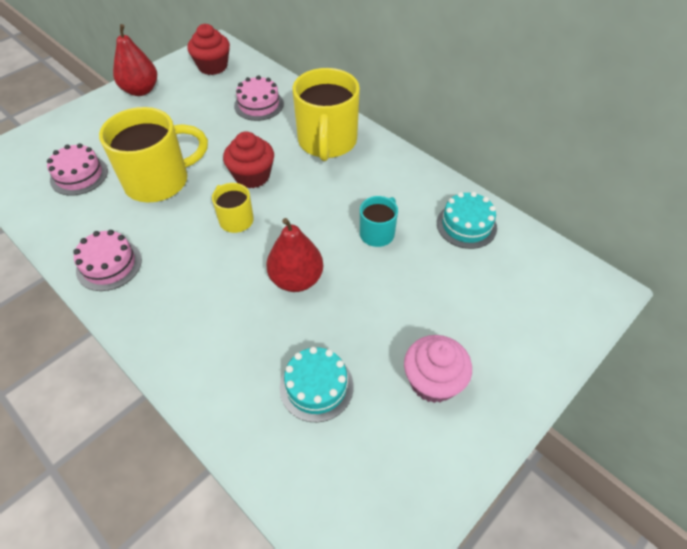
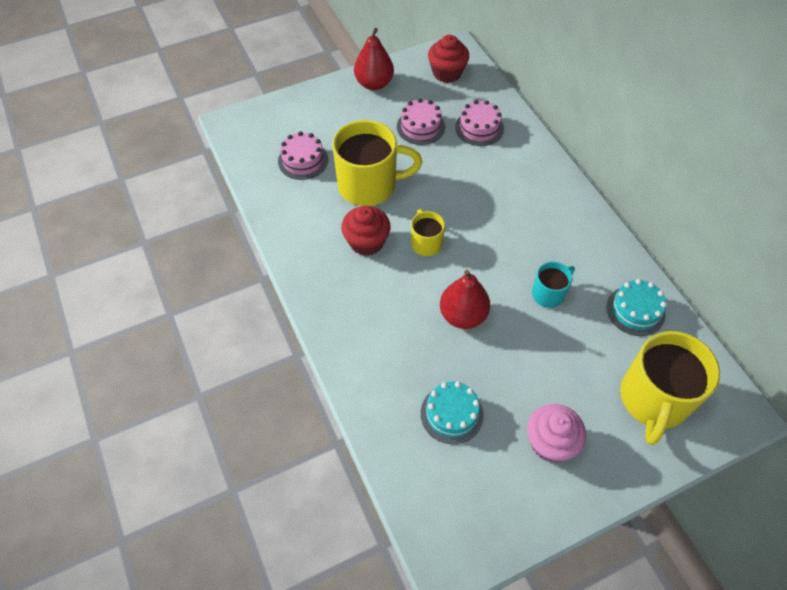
camera: 20 degrees right, 5 degrees up
(109, 265) = (311, 254): pink cake -> pink cake (420, 126)
(252, 176) = (452, 203): red cupcake -> red cupcake (366, 242)
(327, 142) = (532, 186): yellow mug -> yellow mug (653, 400)

